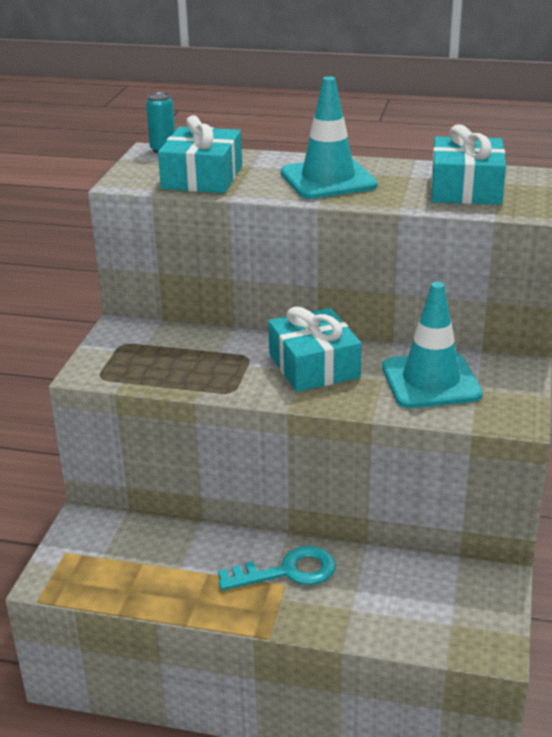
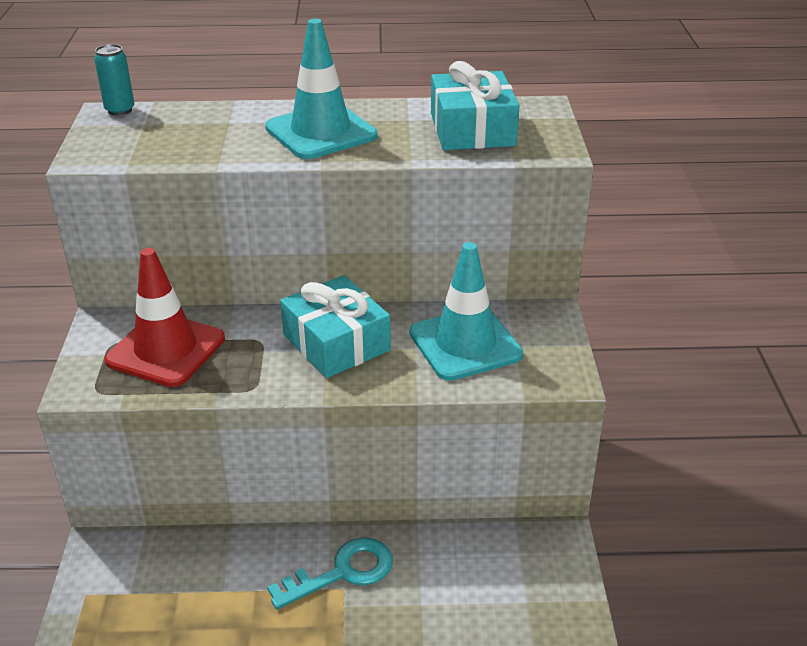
camera: 15 degrees left, 5 degrees up
(165, 353) = (166, 350): none -> red traffic cone
(202, 177) = (177, 143): turquoise gift -> none

